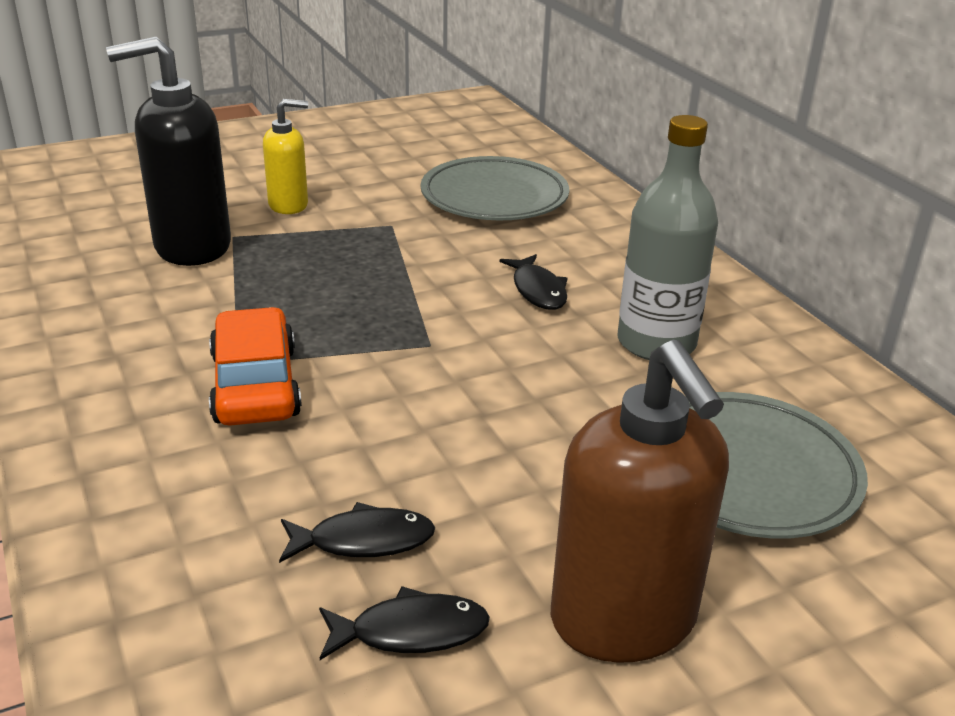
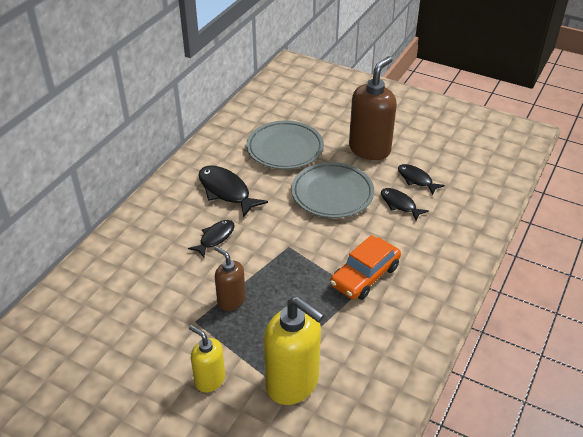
camera: 125 degrees left, 10 degrees up
(192, 247) = (293, 383): black soap dispenser -> yellow soap dispenser
(388, 257) = (231, 300): none -> brown soap dispenser
(494, 197) = (125, 301): grey plate -> grey plate (332, 194)
(656, 343) = (226, 191): grey bottle -> black fish

